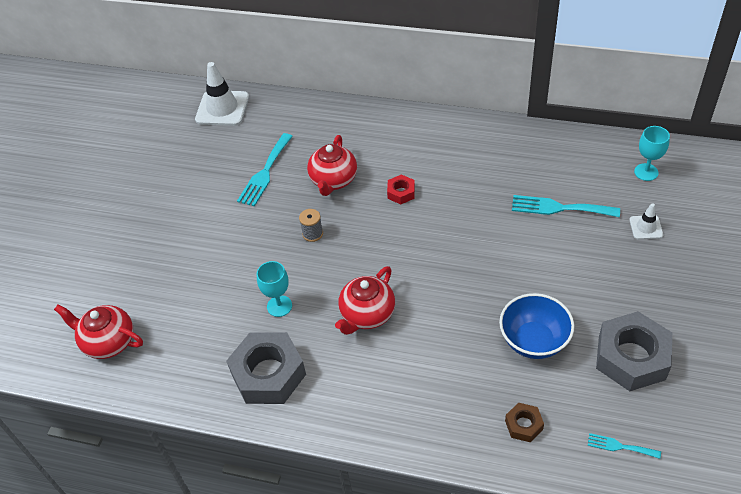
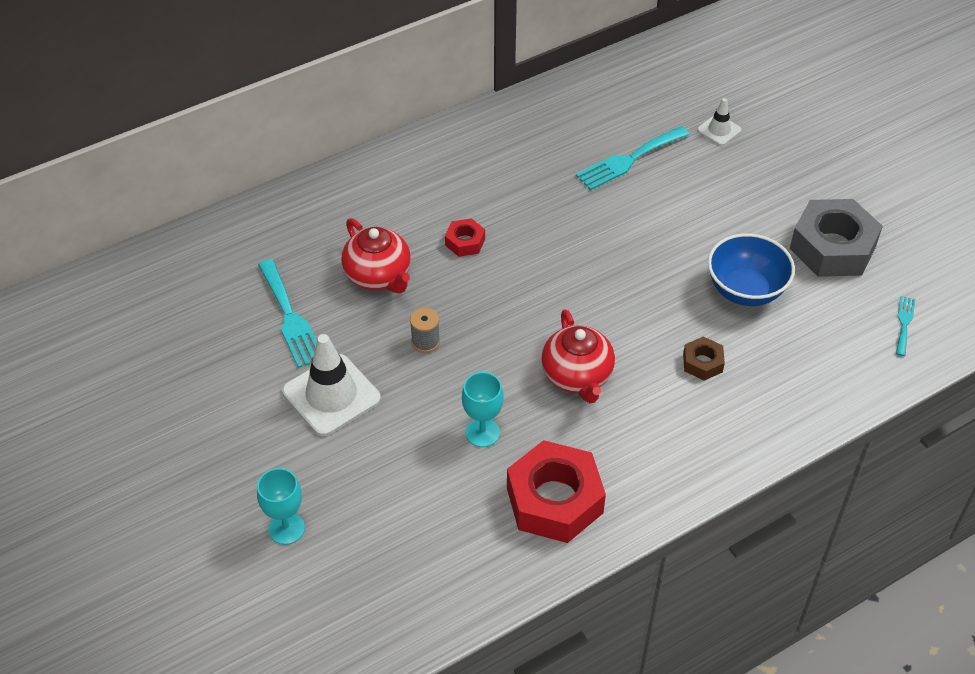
camera: 50 degrees left, 0 degrees up
(108, 342) = (344, 607): red teapot -> none
(222, 108) = (141, 284): white traffic cone -> white traffic cone (331, 395)
(268, 374) = (554, 500): grey nut -> red nut
(523, 425) = (819, 364): brown nut -> brown nut (702, 363)
(620, 446) = (904, 323): turquoise fork -> turquoise fork turned 135 degrees clockwise
(646, 172) = (663, 80): turquoise goblet -> turquoise goblet (286, 528)

